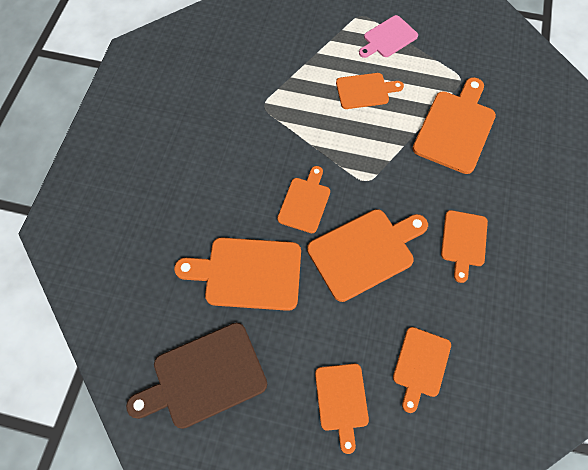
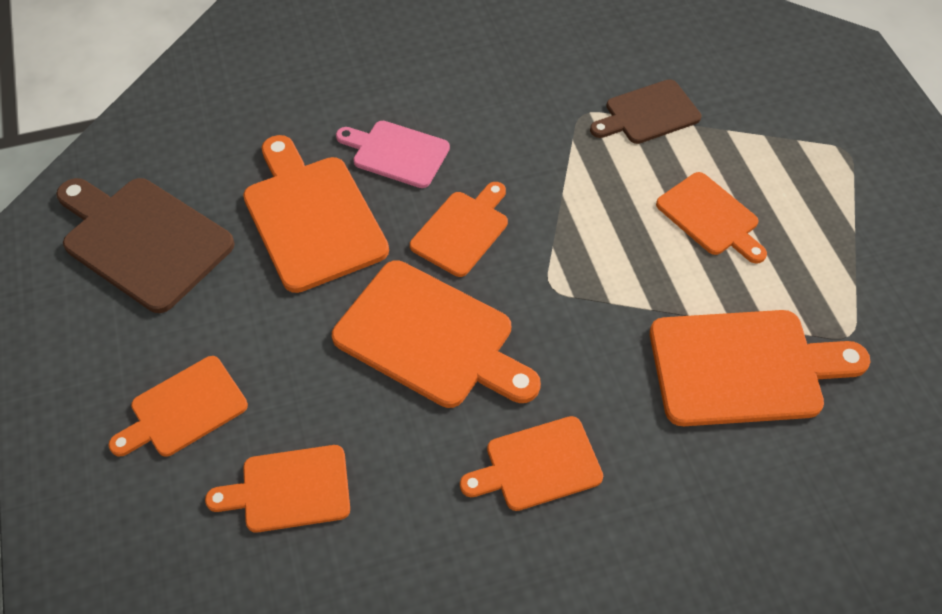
camera: 60 degrees right, 10 degrees down
(283, 78) = (648, 114): none -> brown cutting board
(305, 202) = (462, 230): orange cutting board -> orange cutting board turned 45 degrees counterclockwise
(388, 38) = (837, 203): pink cutting board -> pink cutting board (396, 153)

